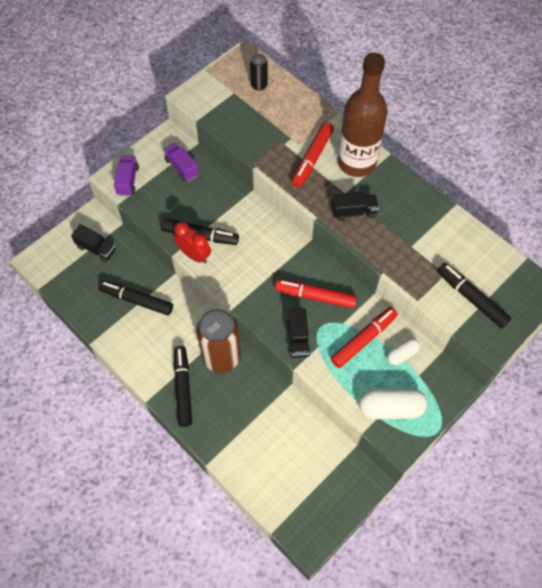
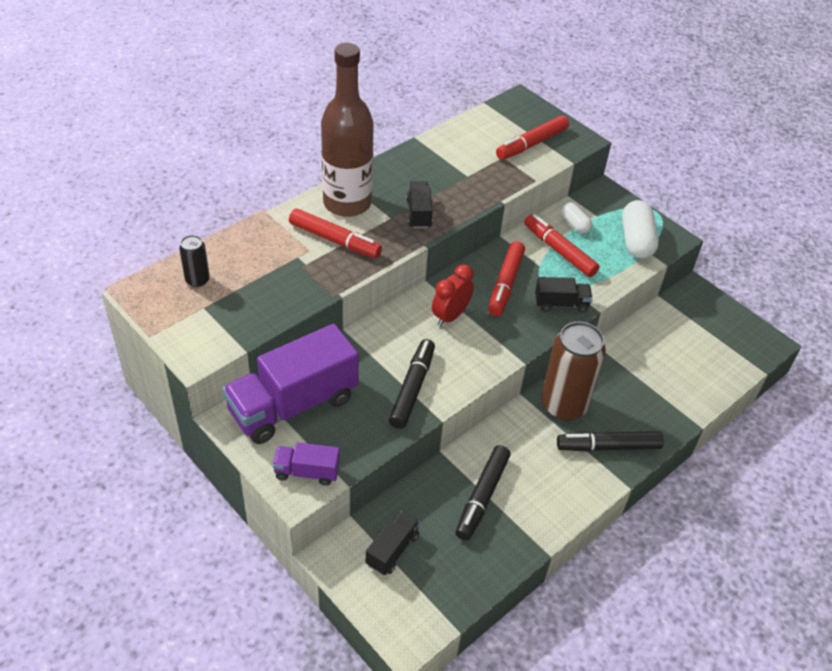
camera: 90 degrees left, 15 degrees down
(182, 167) = (293, 404): purple truck -> purple truck, size x2.10
(194, 255) = (443, 396): red clock -> red clock (450, 316)
(471, 298) = (531, 144): black marker -> red marker

